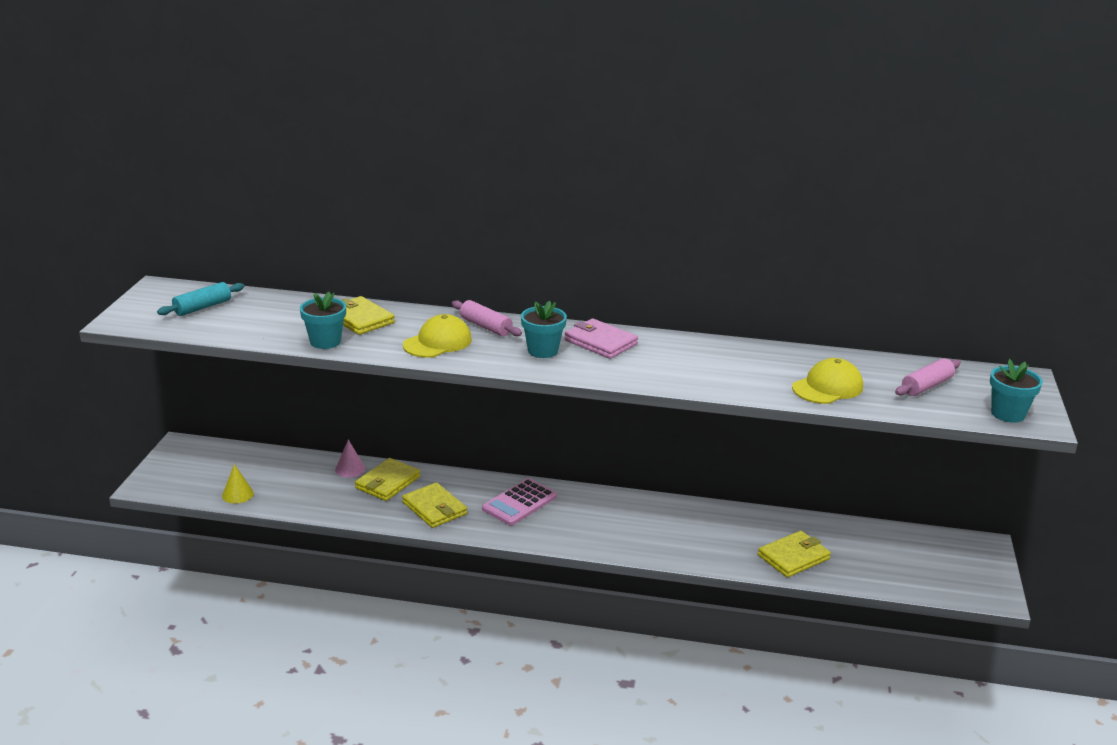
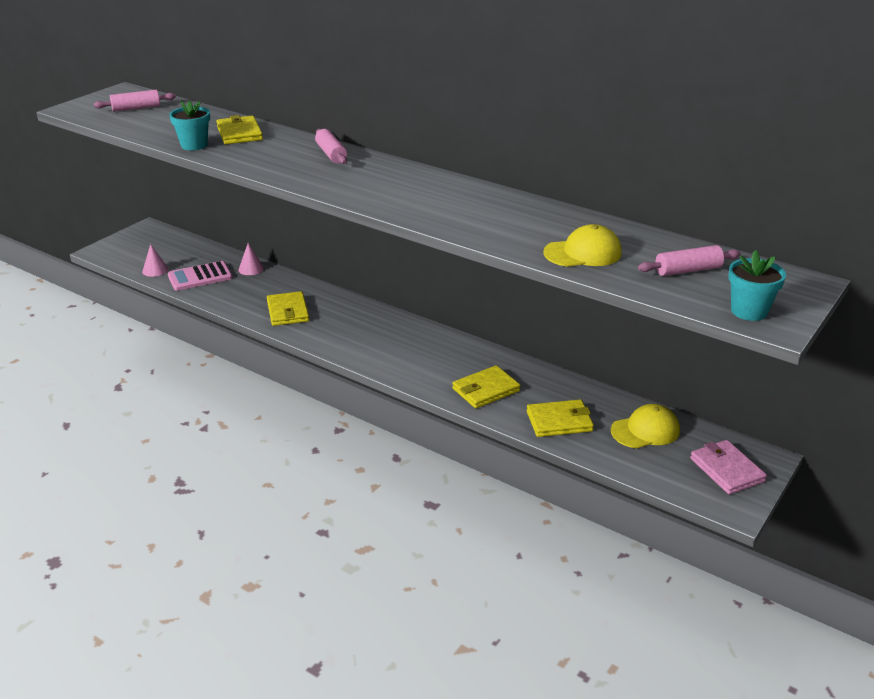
camera: 25 degrees right, 5 degrees up
(202, 307) = (136, 108): turquoise rolling pin -> pink rolling pin
(237, 494) = (155, 270): yellow cone -> pink cone
(388, 482) = (270, 285): yellow wallet -> yellow wallet (486, 390)
(437, 342) = (278, 159): yellow cap -> yellow cap (645, 430)
(519, 503) = (358, 322): pink calculator -> pink calculator (200, 277)
(543, 351) = (356, 179): turquoise flower pot -> none
(600, 342) = (413, 181): pink wallet -> pink wallet (726, 470)

